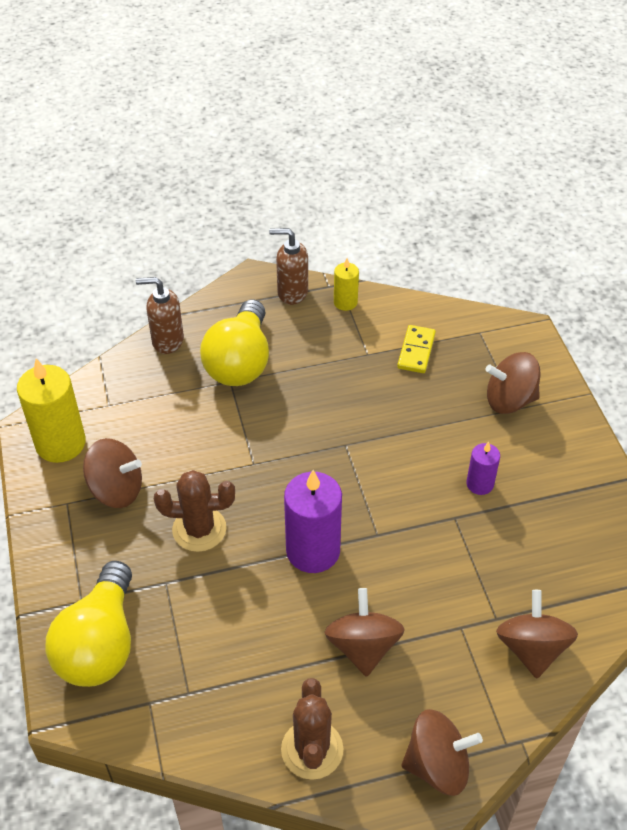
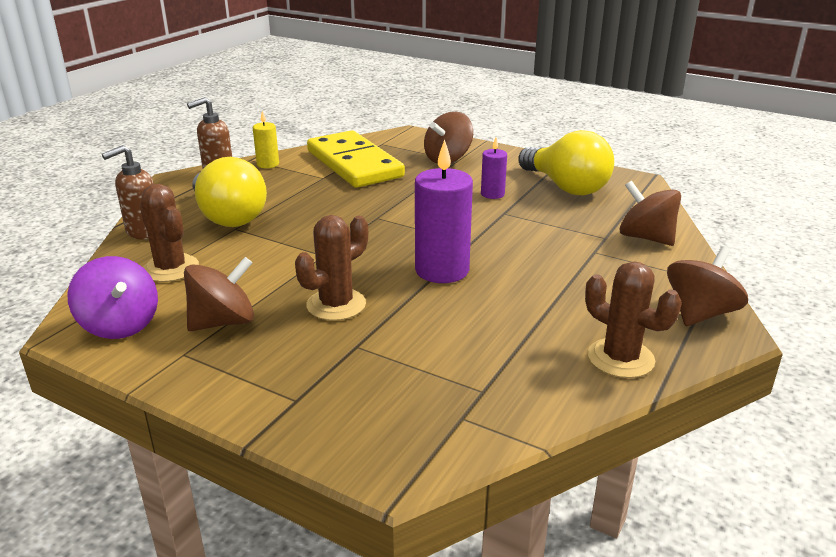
camera: 45 degrees left, 20 degrees down
(60, 443) = (120, 325): yellow candle -> purple spinning top
(100, 644) = (358, 413): yellow light bulb -> yellow light bulb (566, 187)
(142, 402) = (171, 268): none -> brown cactus
(363, 646) = (556, 292): brown spinning top -> none
(416, 351) = (354, 164): yellow domino -> yellow domino, size x2.22

